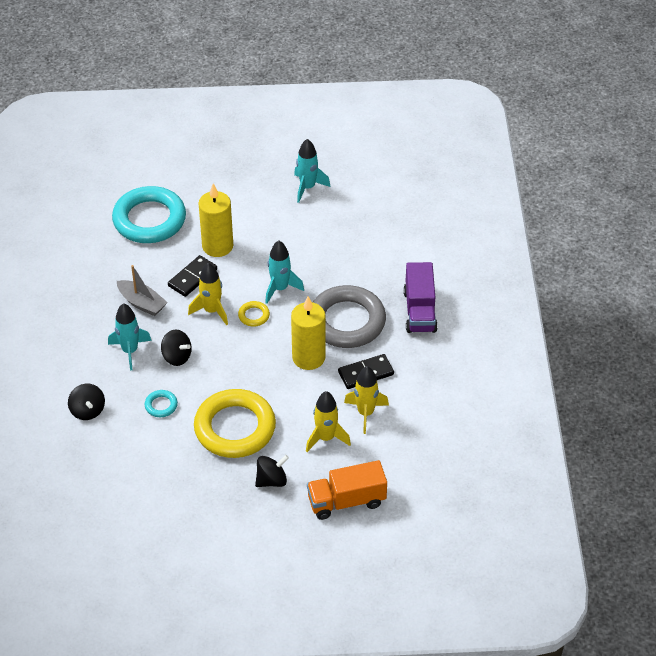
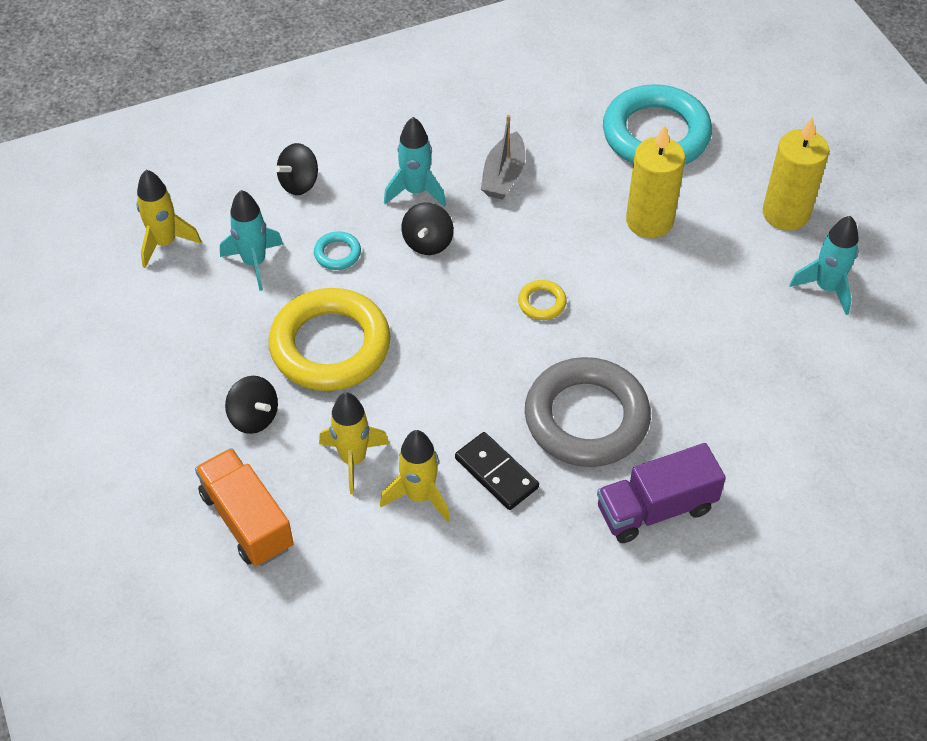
camera: 70 degrees right, 5 degrees up
(192, 277) = (576, 213): black domino -> none
(212, 311) = (527, 253): yellow rocket -> yellow rocket (165, 243)
(280, 288) = (608, 317): turquoise rocket -> turquoise rocket (254, 263)
(308, 357) = (494, 392): yellow candle -> yellow candle (785, 213)

